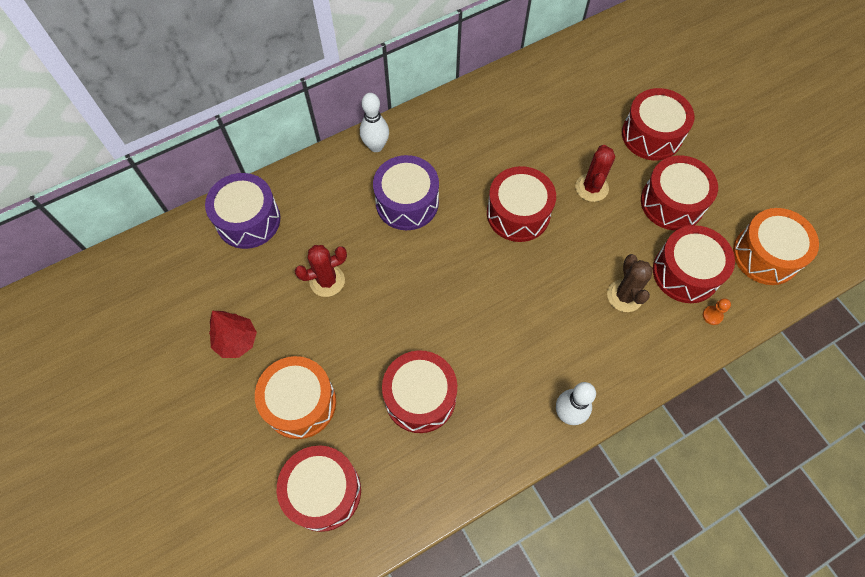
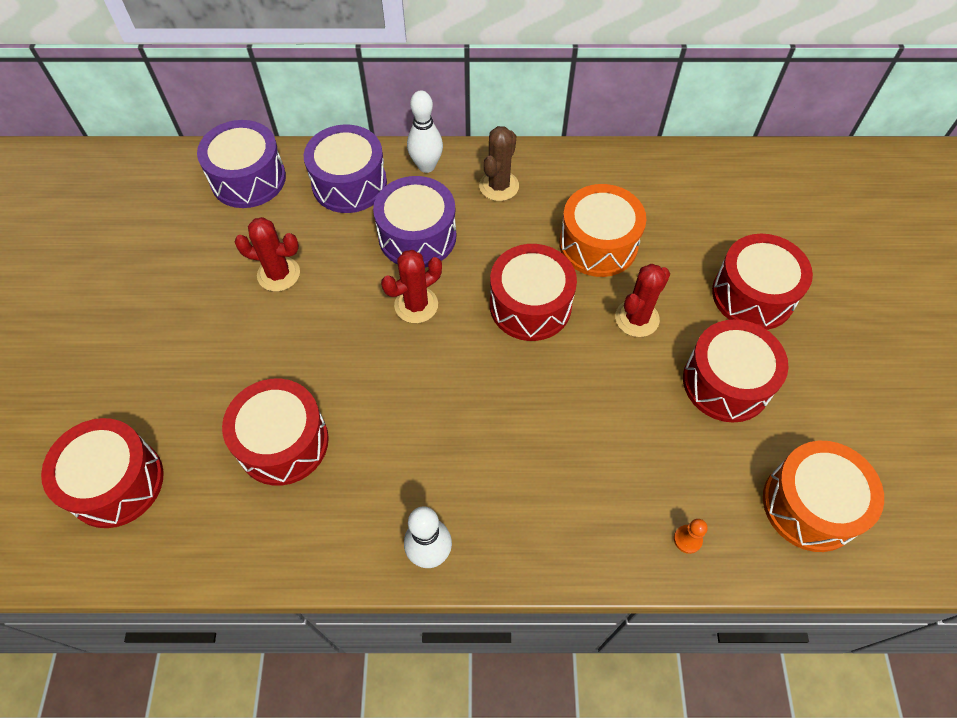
camera: 30 degrees right, 5 degrees down
(237, 341) = (150, 288): red tree -> none
(300, 403) = (162, 380): orange drum -> orange drum (598, 244)
(329, 187) = (349, 183): none -> purple drum
(442, 253) = (416, 305): none -> red cactus
(624, 296) = (592, 458): brown cactus -> brown cactus (499, 186)
(685, 272) = (688, 471): red drum -> none

